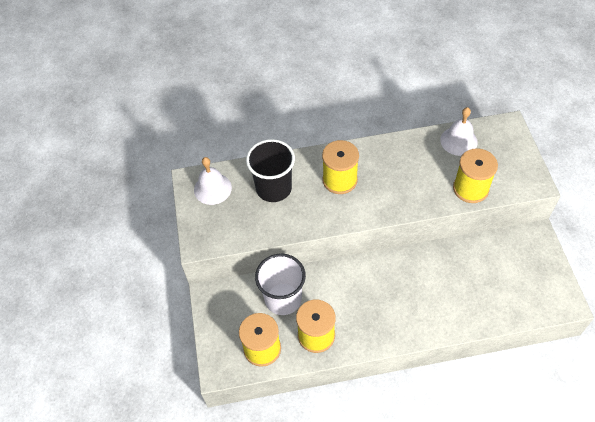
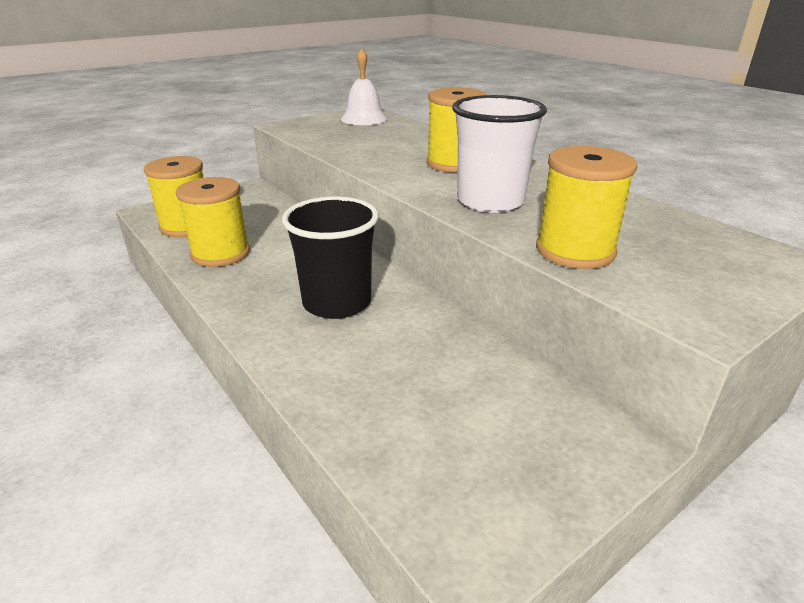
camera: 60 degrees right, 25 degrees down
(274, 188) = (396, 138): black cup -> black cup (337, 303)
(283, 299) = (268, 223): white cup -> white cup (490, 201)
(458, 141) = (662, 223): white bell -> none

